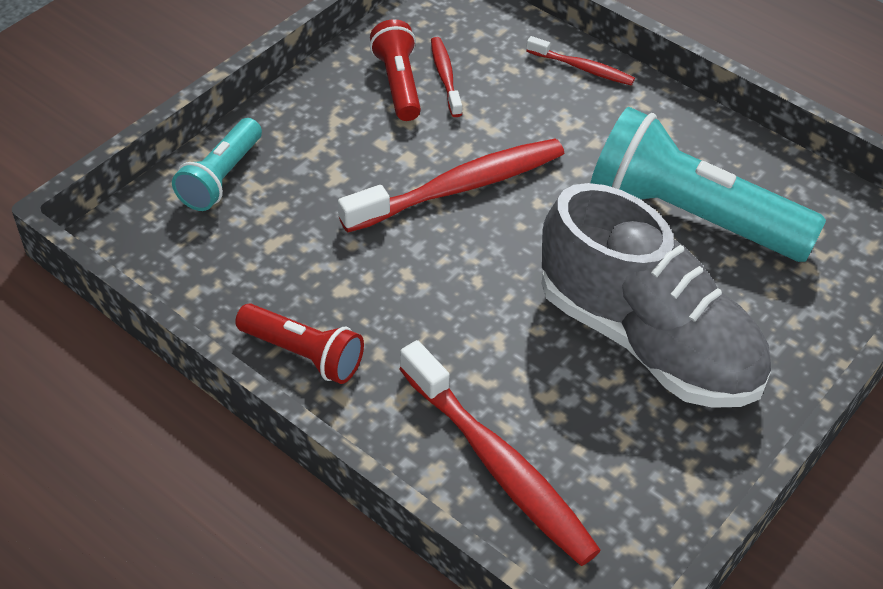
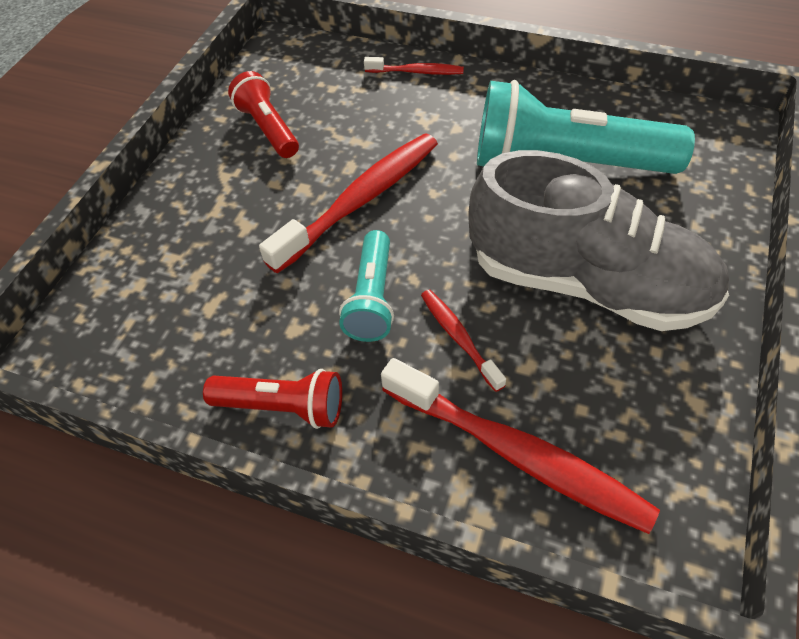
camera: 15 degrees left, 5 degrees up
(221, 178) = (138, 260): turquoise flashlight -> turquoise flashlight (372, 298)
(445, 76) = (306, 111): red toothbrush -> red toothbrush (459, 337)

